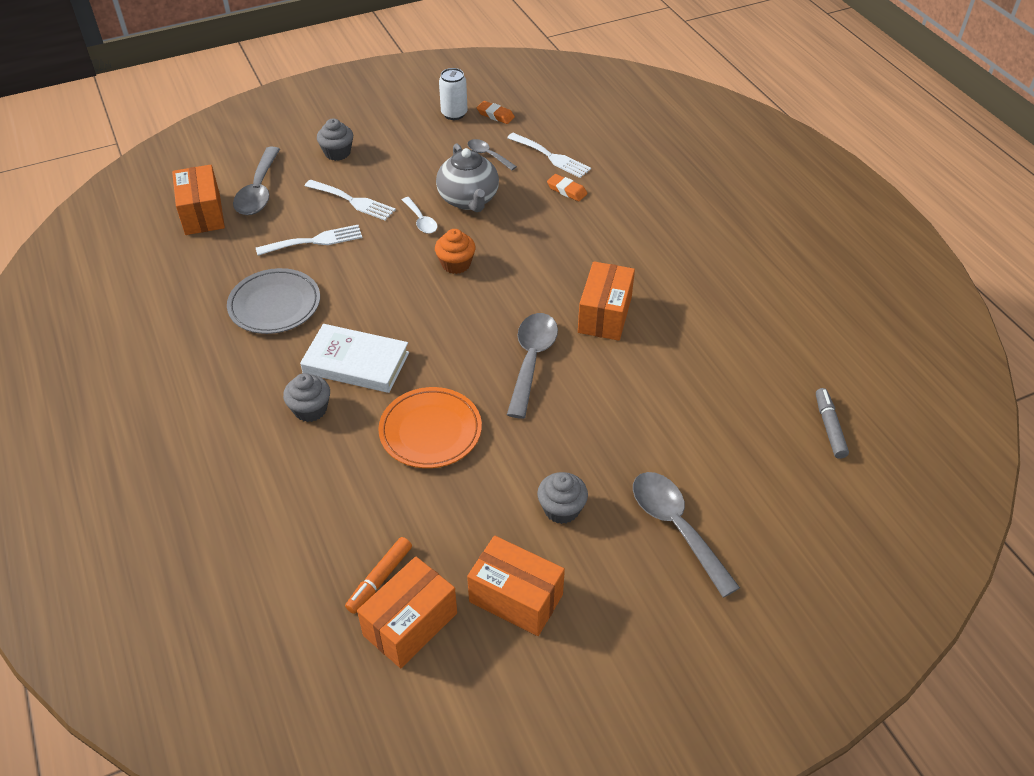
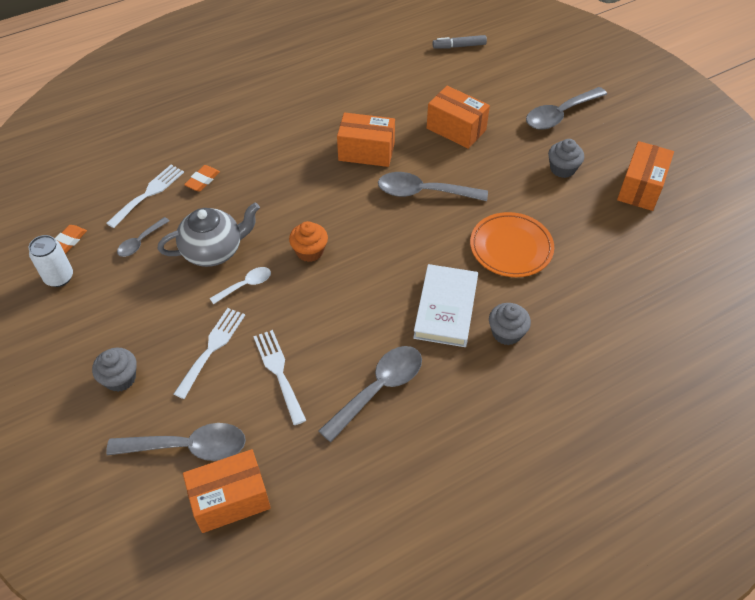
camera: 95 degrees left, 5 degrees up
(275, 305) = (379, 389): grey plate -> grey spoon
(380, 579) = (653, 261): orange marker -> none
(410, 624) = (681, 239): orange box -> orange box (456, 129)

